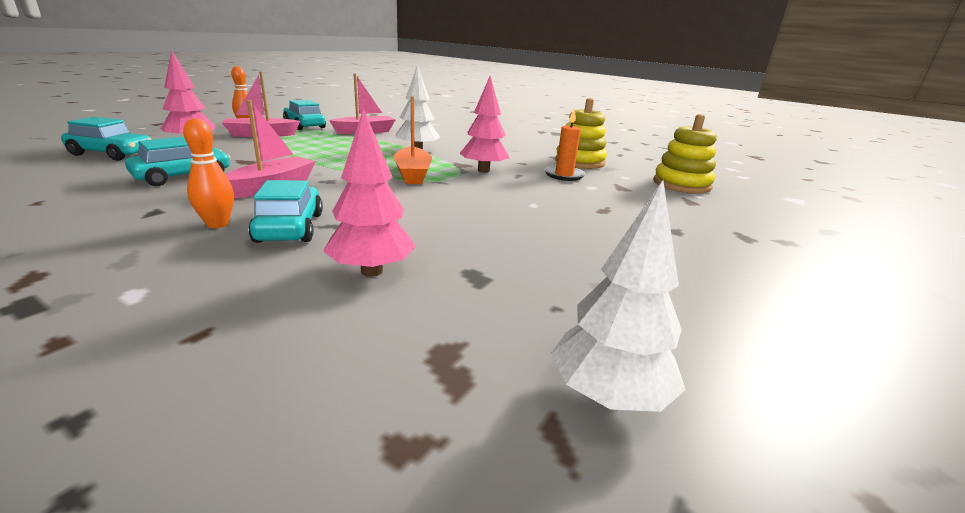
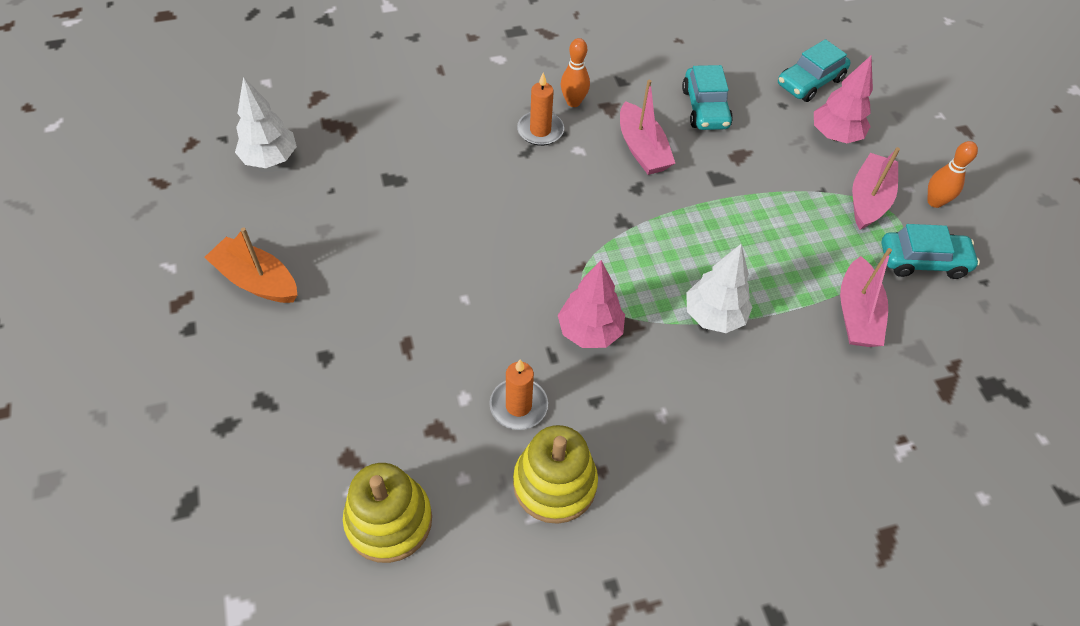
camera: 130 degrees right, 30 degrees up
(290, 227) = (540, 130): turquoise car -> orange candle
(372, 271) = (443, 141): pink tree -> none
(413, 174) = (617, 259): orange boat -> orange boat (256, 280)

